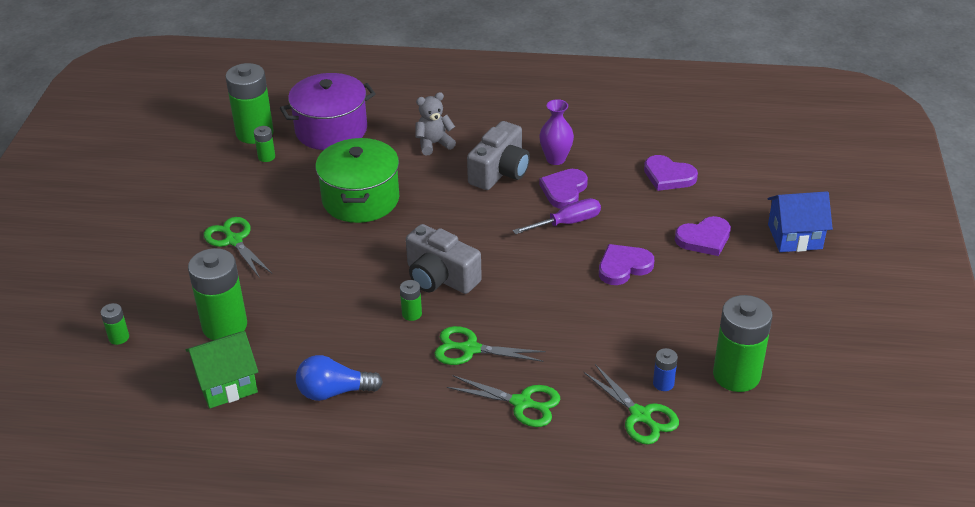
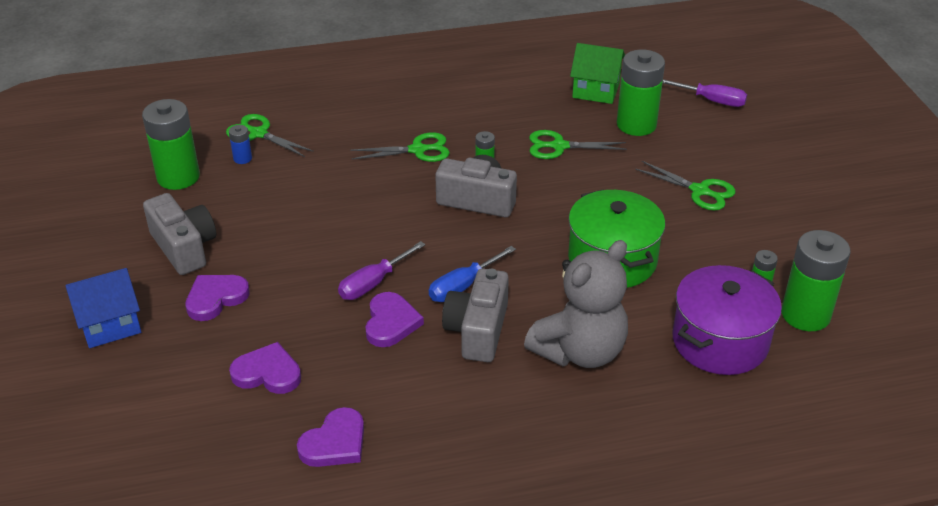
camera: 160 degrees right, 0 degrees up
(119, 337) = (711, 100): green battery -> purple screwdriver
(226, 384) = (596, 90): green house -> green house turned 60 degrees clockwise
(334, 391) = (509, 102): blue light bulb -> none
(434, 144) = (580, 351): grey teddy bear -> grey teddy bear, size x1.89
(494, 205) = (463, 286): none -> blue screwdriver
(521, 403) = (357, 123): green scissors -> green scissors (559, 146)
(555, 159) = (417, 365): purple vase -> none
(623, 267) = (299, 249): purple heart -> purple heart (335, 443)
(731, 291) = (184, 247): none -> grey camera

